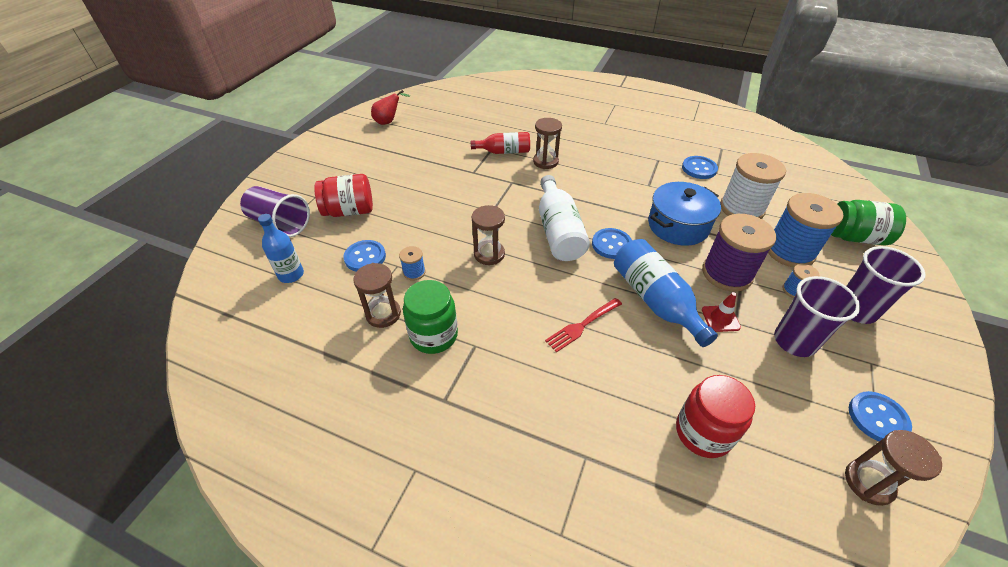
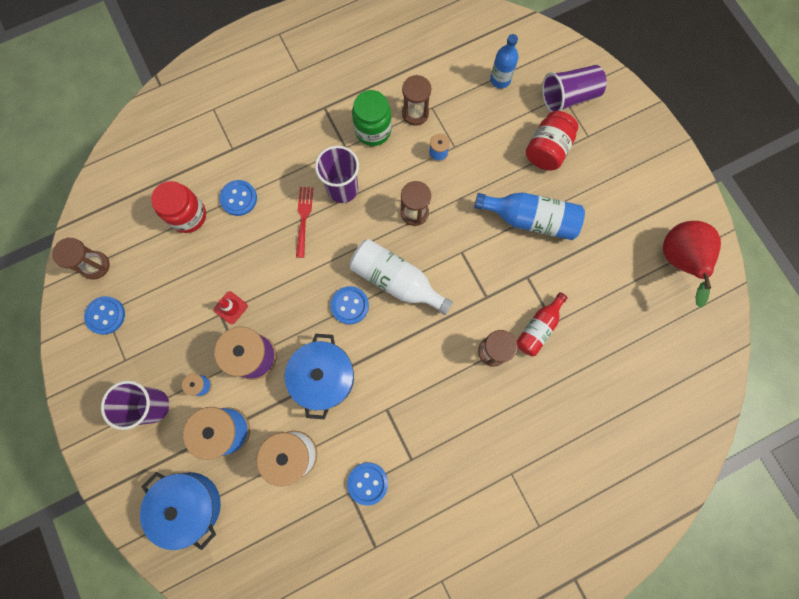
camera: 130 degrees right, 30 degrees up
(365, 257) = (481, 132): blue button -> blue button (238, 198)
(388, 121) = (678, 261): red pear -> red pear, size x1.72
(655, 300) = (279, 282): blue bottle -> blue bottle (530, 219)
(794, 341) = (177, 333): purple cup -> purple cup (342, 189)
(855, 237) = (189, 505): green jar -> blue pot

